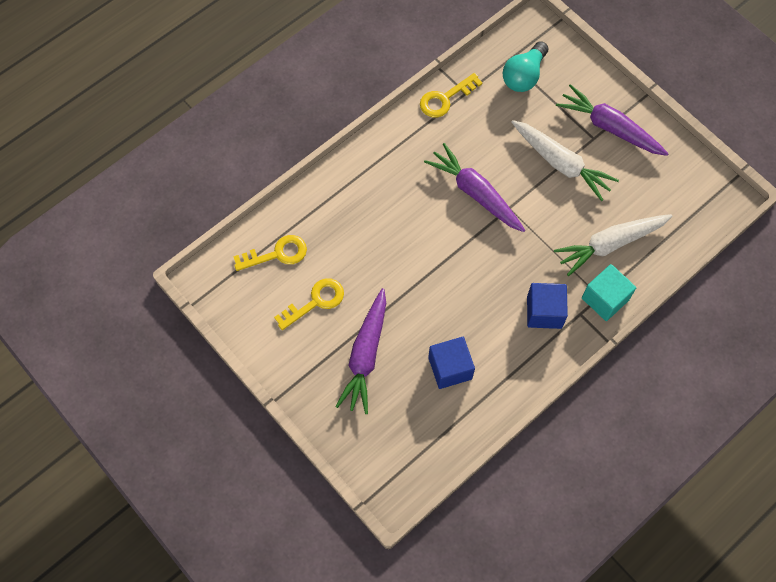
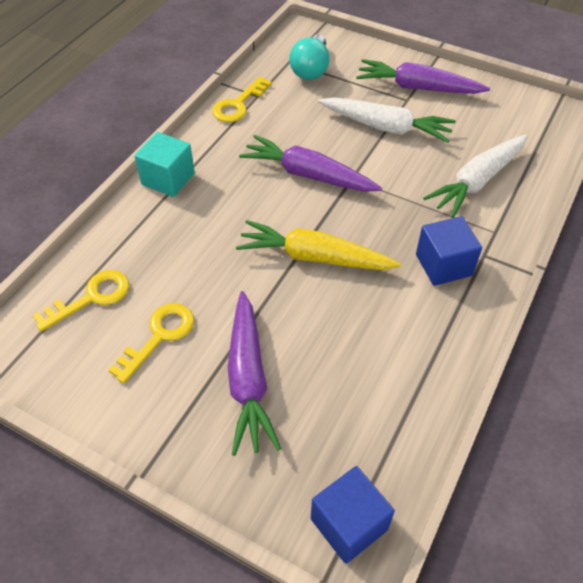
camera: 20 degrees left, 15 degrees down
(449, 273) = (314, 257): none -> yellow carrot
(450, 368) = (363, 360): blue cube -> blue cube (349, 524)
(605, 299) = (502, 233): turquoise cube -> turquoise cube (168, 179)

